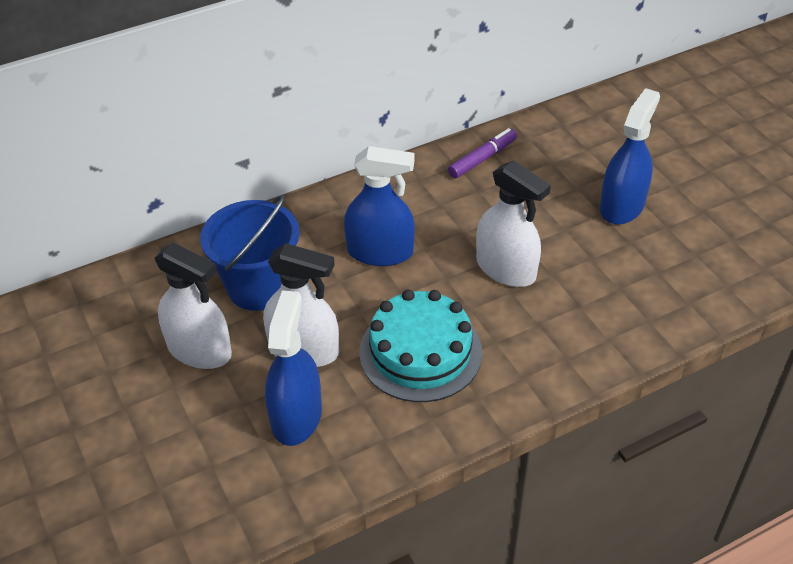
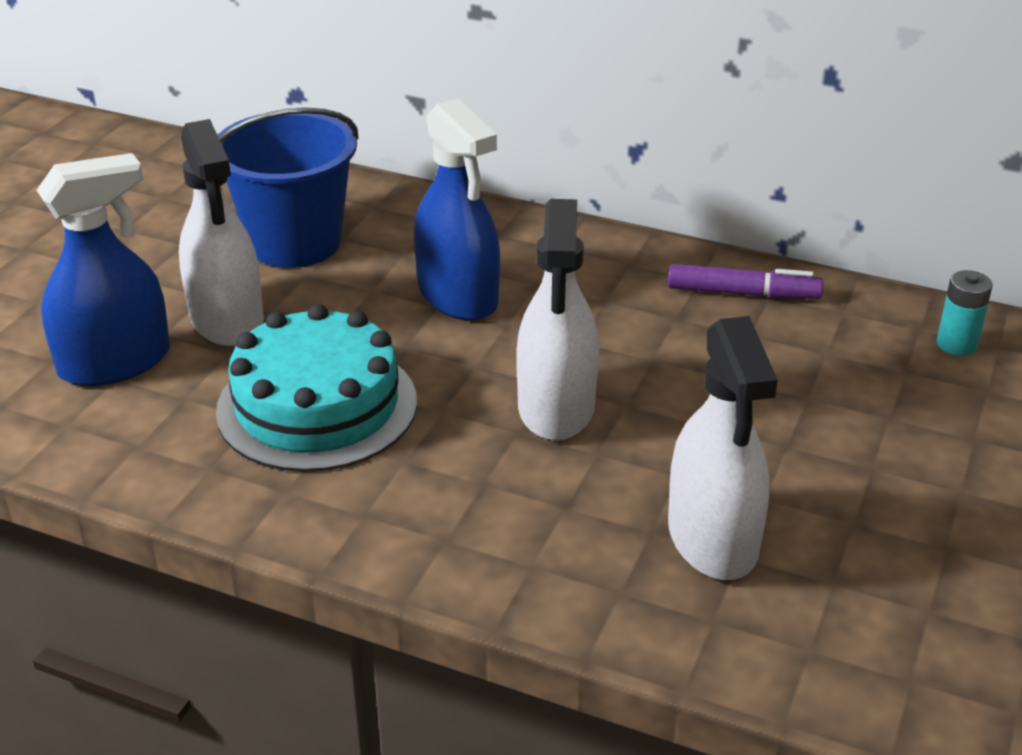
camera: 50 degrees right, 10 degrees down
(199, 350) = (154, 252): white spray bottle -> white spray bottle (712, 538)
(584, 123) = (956, 344): none -> turquoise battery
(622, 206) = (833, 457): blue spray bottle -> none

